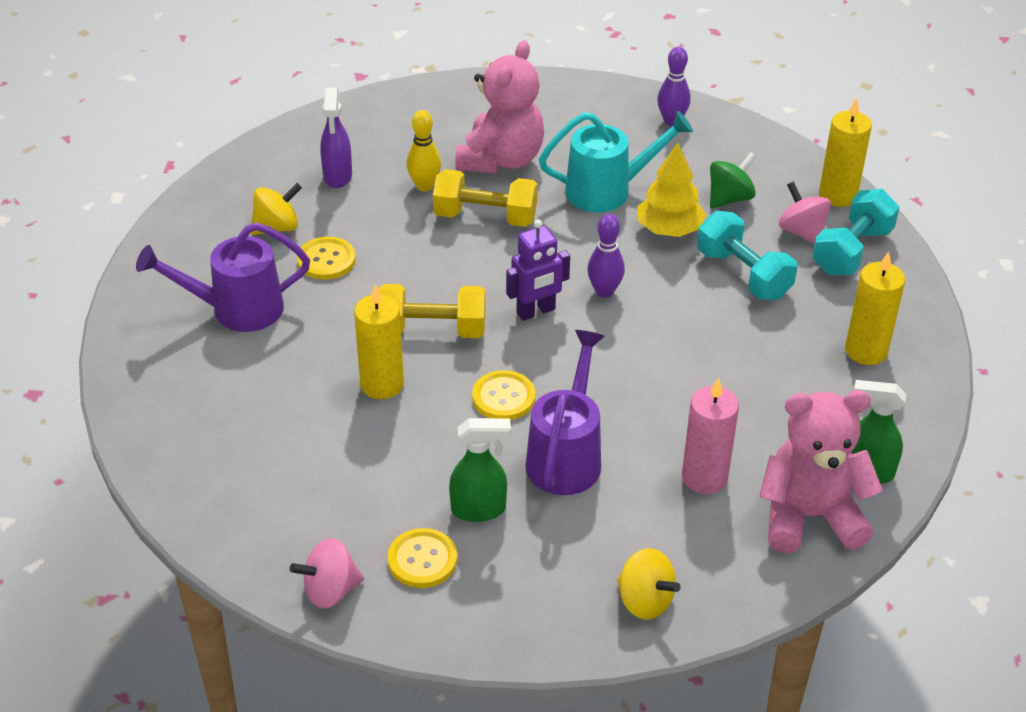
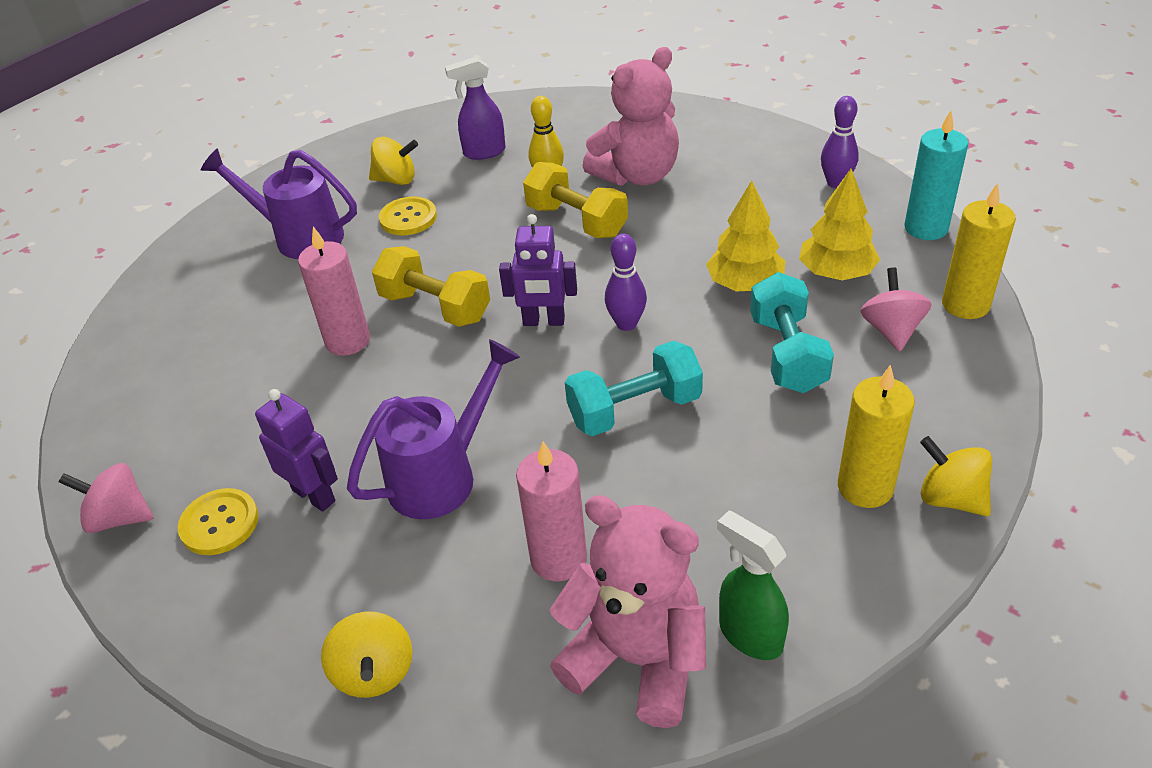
camera: 35 degrees right, 0 degrees up
(337, 176) = (484, 152): purple spray bottle -> purple spray bottle turned 45 degrees clockwise
(382, 384) = (348, 341): yellow candle -> pink candle
(479, 509) = (314, 495): green spray bottle -> purple robot
(503, 397) = (439, 393): yellow button -> none
(608, 191) = (714, 230): turquoise watering can -> none
(729, 198) = (836, 273): green spinning top -> yellow tree
(767, 141) = (926, 228): none -> turquoise candle
(852, 251) = (936, 369): turquoise dumbbell -> turquoise dumbbell (634, 410)
(922, 338) = (950, 498): none -> yellow spinning top

